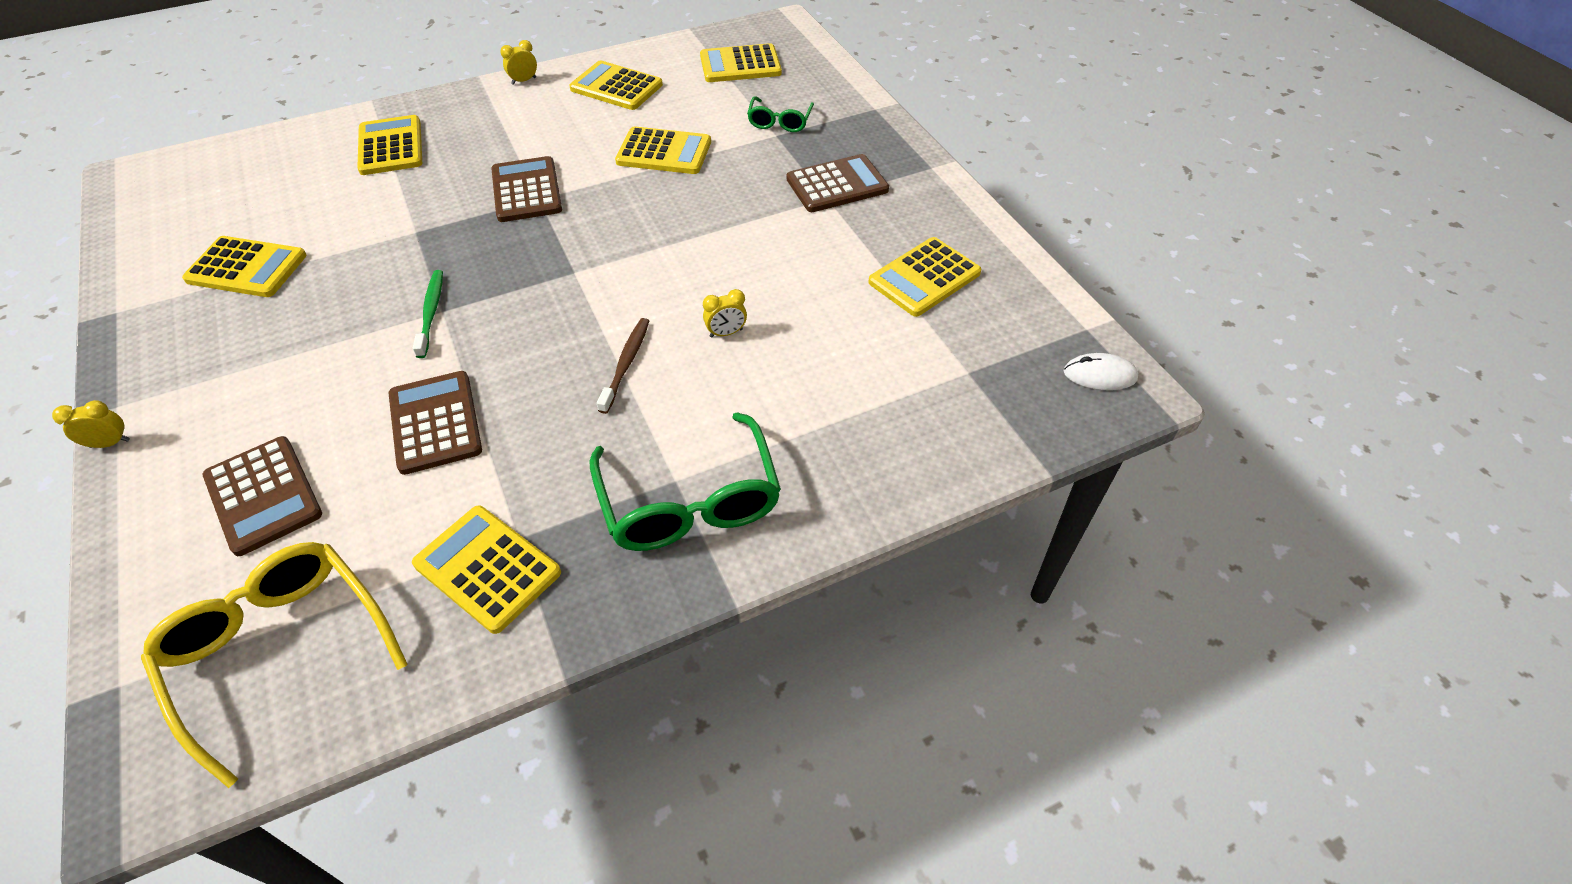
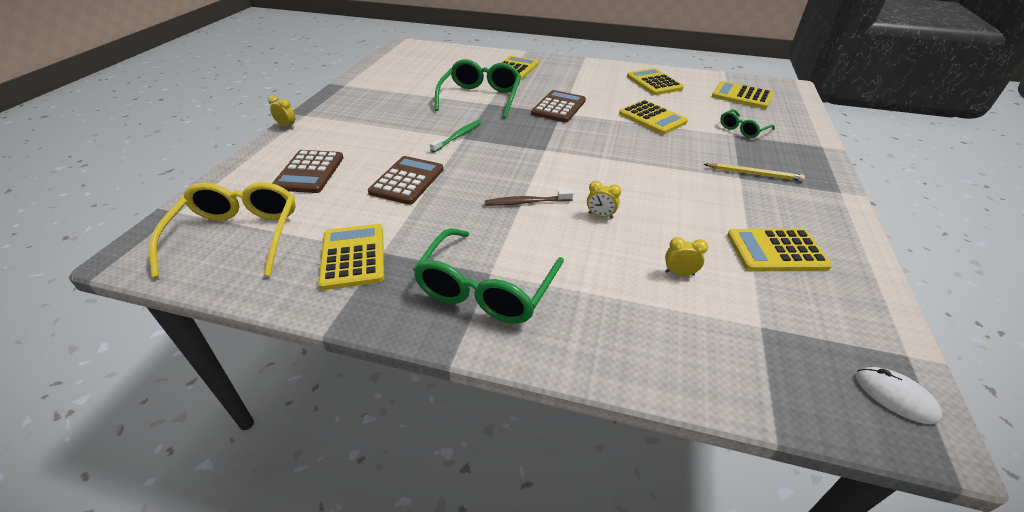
camera: 40 degrees right, 10 degrees down
(246, 268) = (406, 89): yellow calculator -> none
(392, 226) = (481, 97): none -> green glasses
(524, 81) = (606, 65): yellow clock -> yellow clock (679, 273)
(626, 364) = (526, 202): brown toothbrush -> brown toothbrush turned 150 degrees counterclockwise
(837, 185) = (754, 174): brown calculator -> yellow pencil

